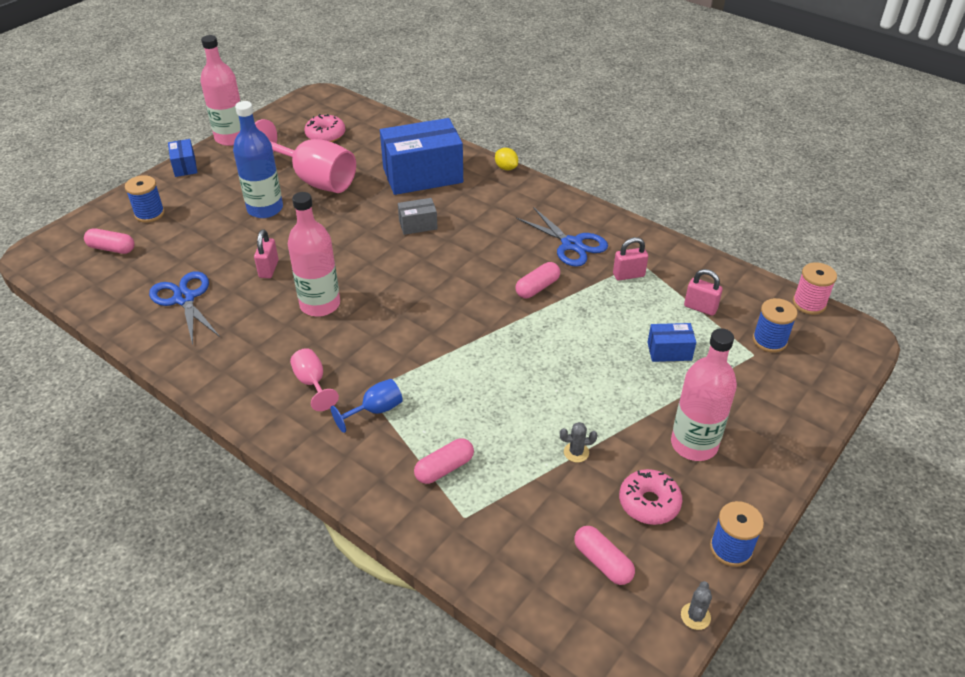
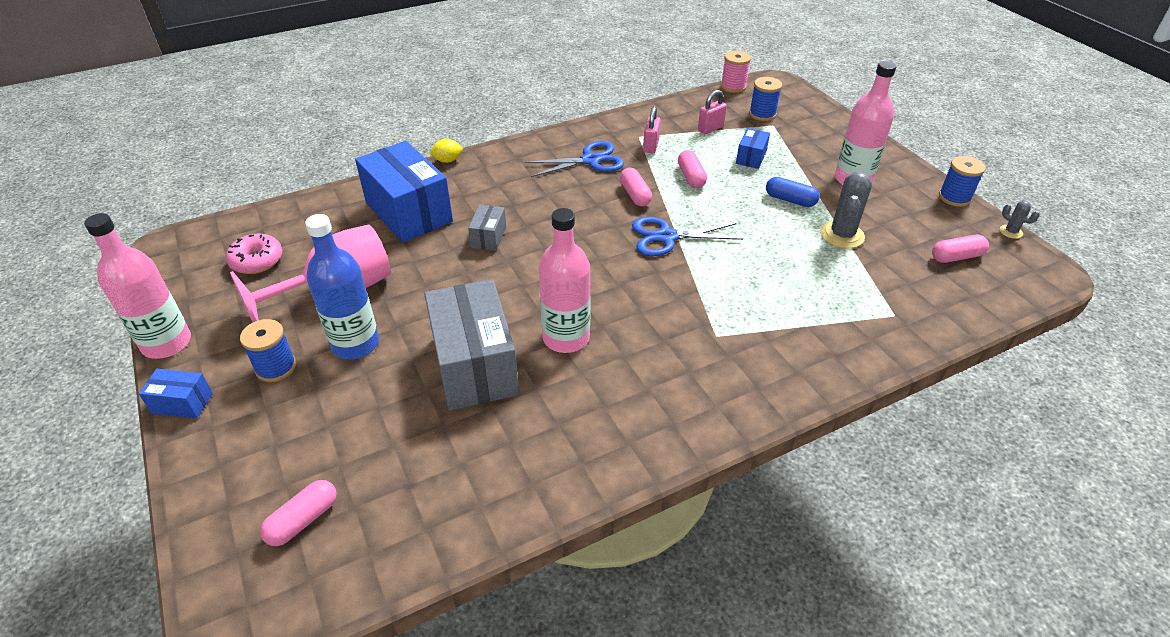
camera: 65 degrees left, 0 degrees up
(149, 214) = (259, 462): blue spool -> blue spool (276, 367)
(184, 299) = (474, 455): blue scissors -> blue scissors (666, 237)
(269, 269) = (474, 365): pink padlock -> grey box
(312, 383) = (685, 372): pink goblet -> none
(375, 410) = (745, 336): blue goblet -> none
(422, 175) = (408, 212): blue box -> blue box turned 45 degrees counterclockwise
(444, 468) = (835, 311): pink capsule -> pink capsule (691, 177)
(576, 452) = (842, 235): grey cactus -> grey cactus, size x1.97
(611, 398) = (790, 200): none -> blue capsule
(649, 503) = (904, 218): pink donut -> none

